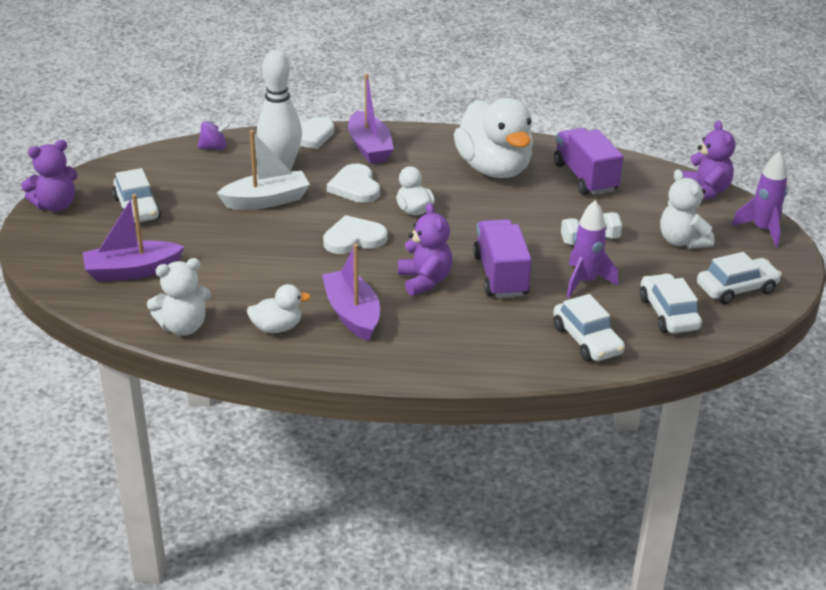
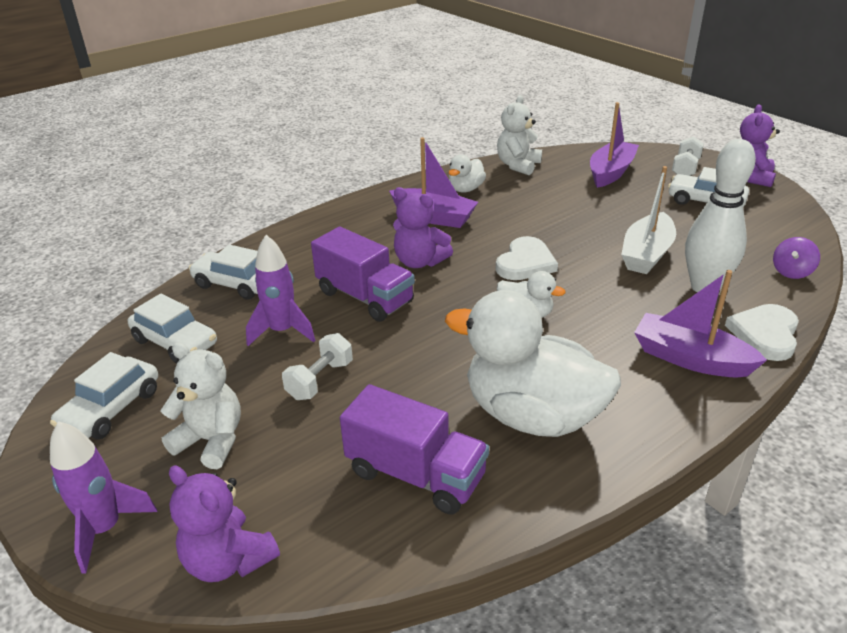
camera: 140 degrees right, 0 degrees up
(72, 239) = (685, 168): none -> white dumbbell
(355, 187) = (612, 306): white heart -> none

